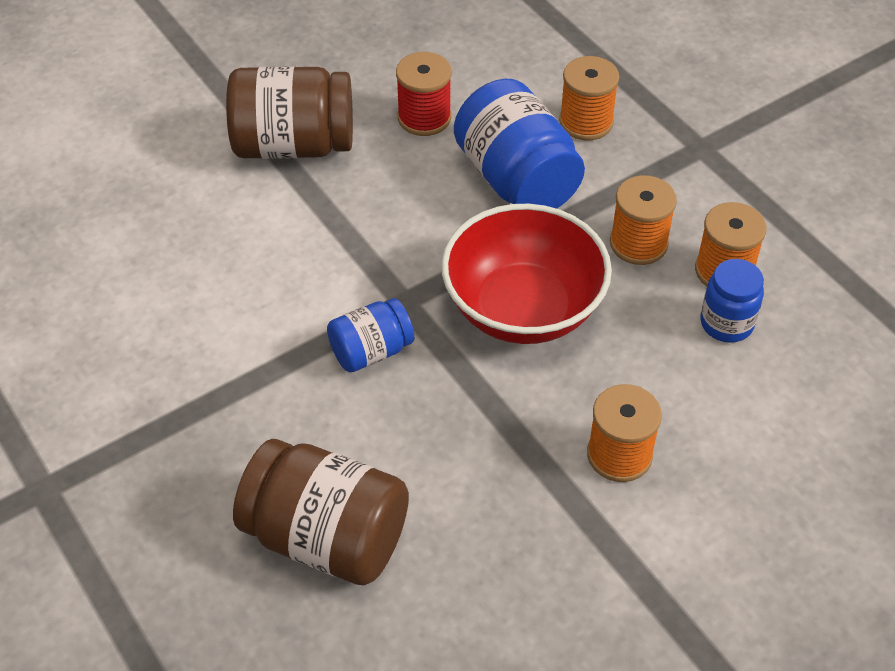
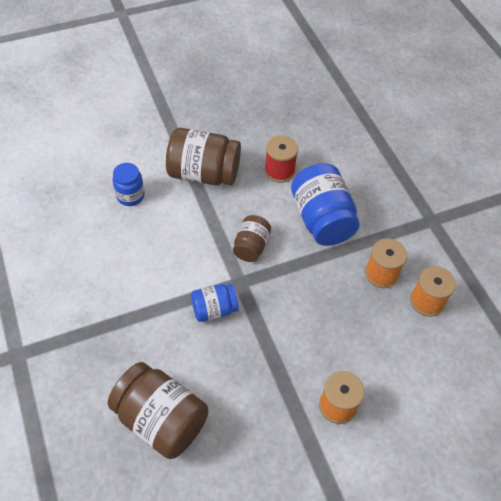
camera: 10 degrees right, 5 degrees up
(407, 242) = (251, 246): none -> brown jar
(523, 309) = (305, 301): red bowl -> none
(586, 122) = (370, 191): orange spool -> none
(726, 323) = (420, 335): blue jar -> blue jar (130, 196)

